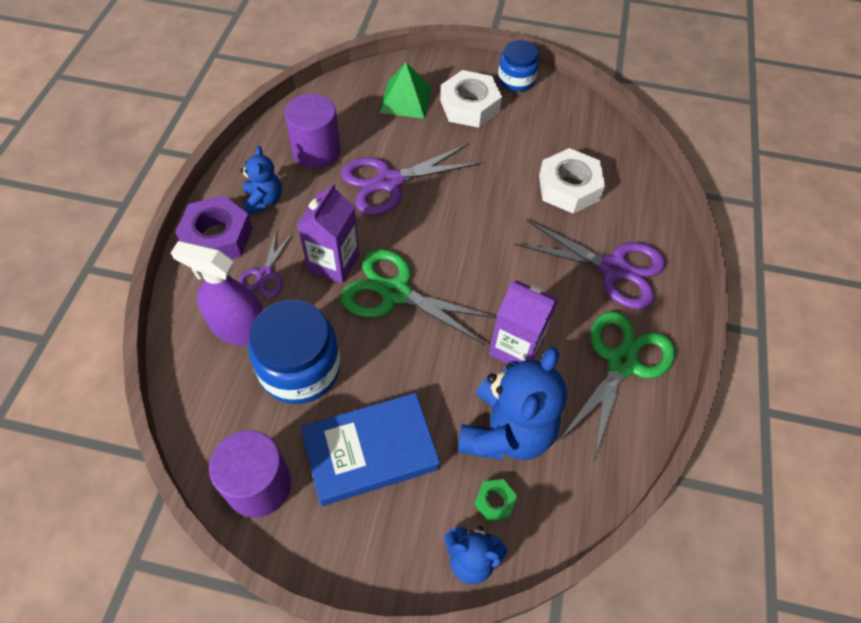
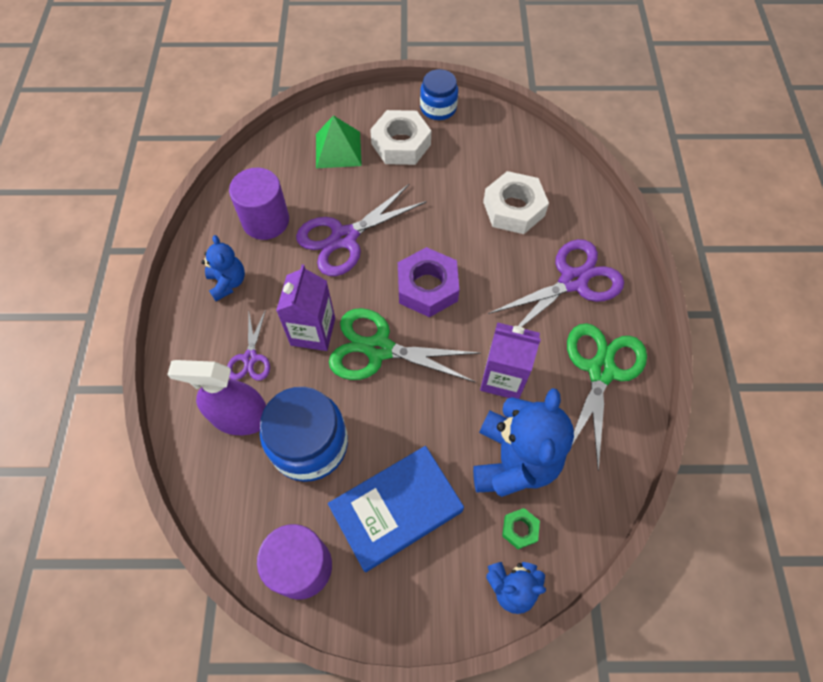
camera: 10 degrees left, 5 degrees up
(217, 237) = (193, 330): purple nut -> purple nut (427, 287)
(613, 269) = (573, 281): purple scissors -> purple scissors turned 45 degrees counterclockwise

